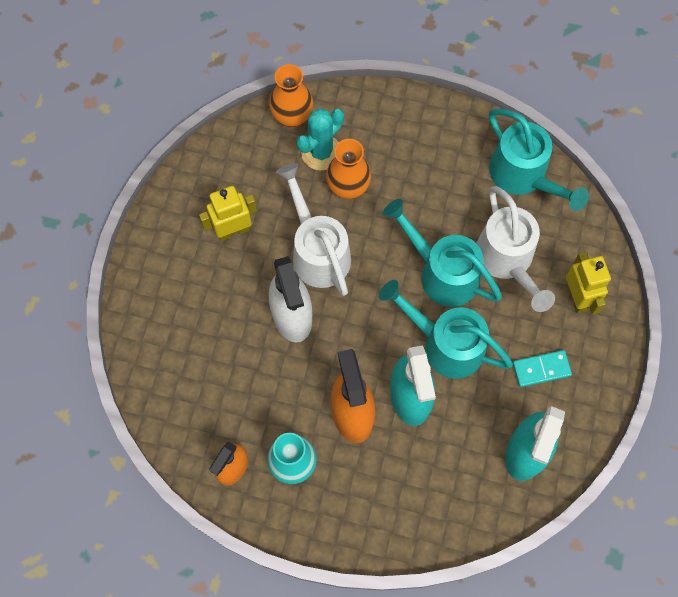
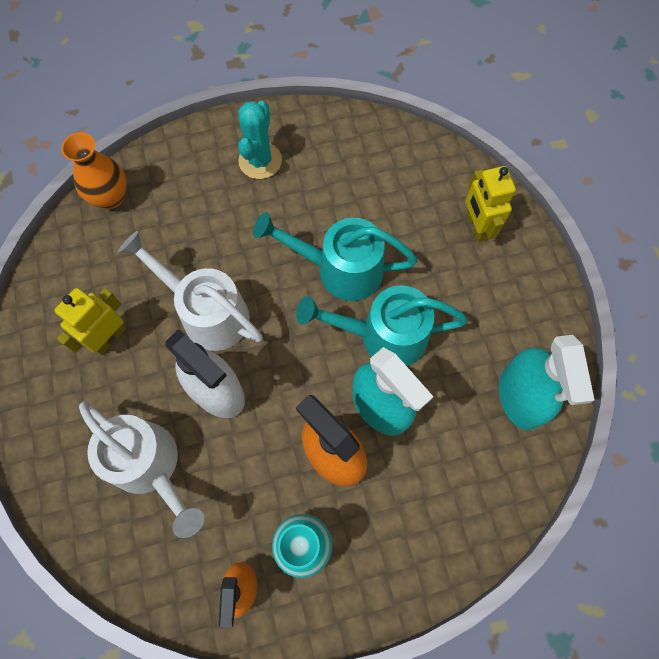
camera: 30 degrees left, 0 degrees up
(321, 152) = (158, 216): turquoise cactus -> turquoise cactus (260, 161)
(348, 187) = (204, 236): orange vase -> none
(507, 261) = (394, 226): white watering can -> white watering can (150, 466)
(523, 176) = (363, 144): turquoise watering can -> none
(541, 369) = (485, 310): turquoise domino -> none
(577, 297) = (476, 227): yellow robot -> yellow robot turned 150 degrees counterclockwise

